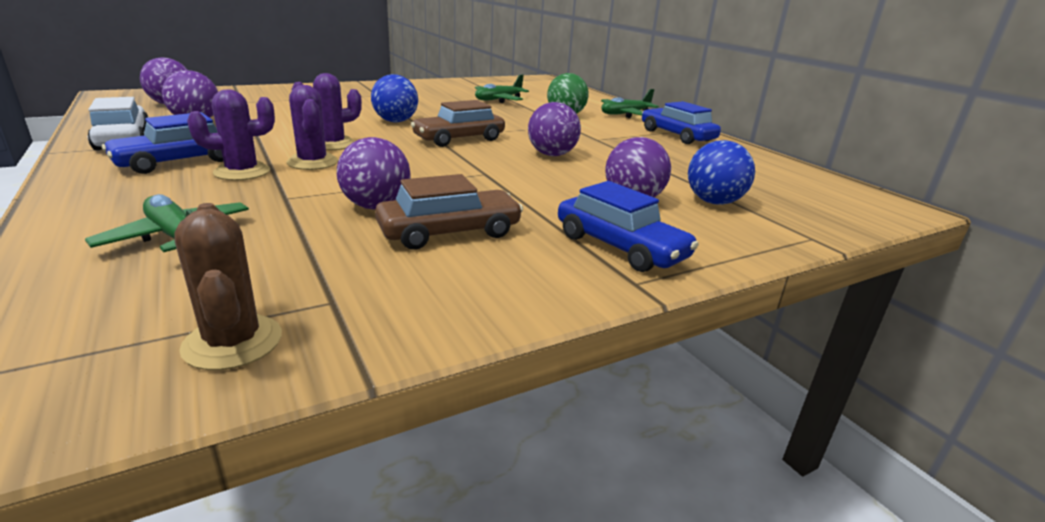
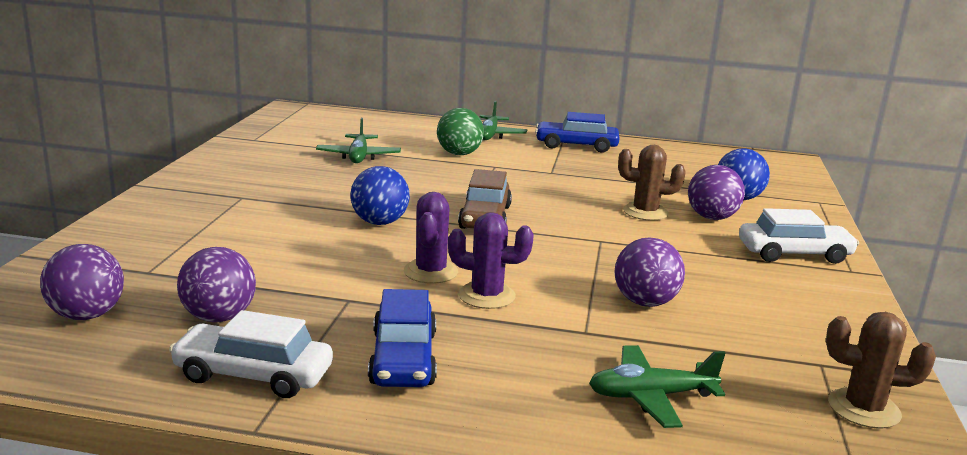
camera: 50 degrees left, 5 degrees down
(242, 172) = (482, 334): purple cactus -> none
(449, 232) = (726, 294): brown car -> none
(552, 155) = (577, 202): purple ball -> none
(584, 176) = (645, 212): none -> brown cactus
(620, 247) = (794, 254): blue car -> white car

